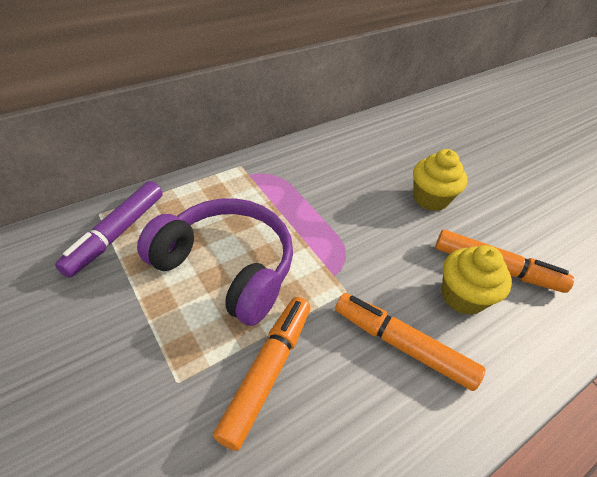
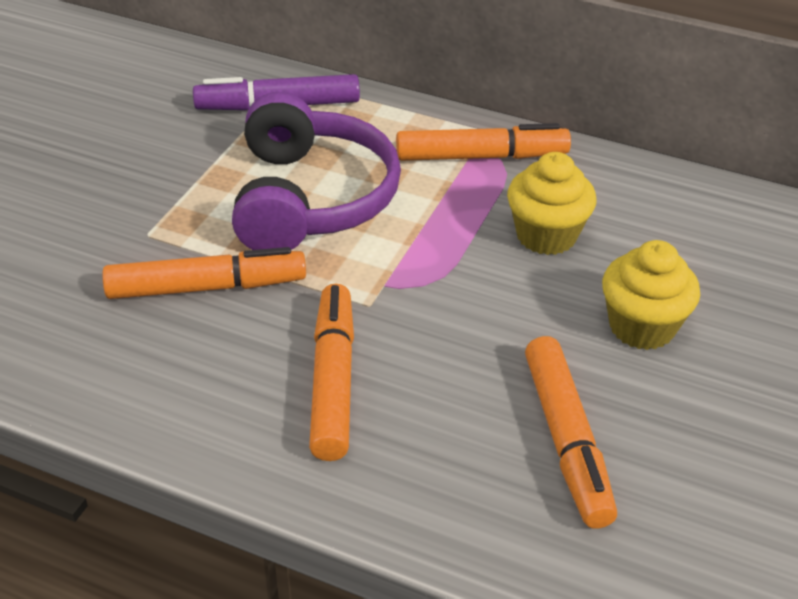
camera: 60 degrees right, 5 degrees down
(260, 178) = (481, 157): none -> orange marker
(462, 296) = (470, 416): yellow cupcake -> yellow cupcake (546, 235)

